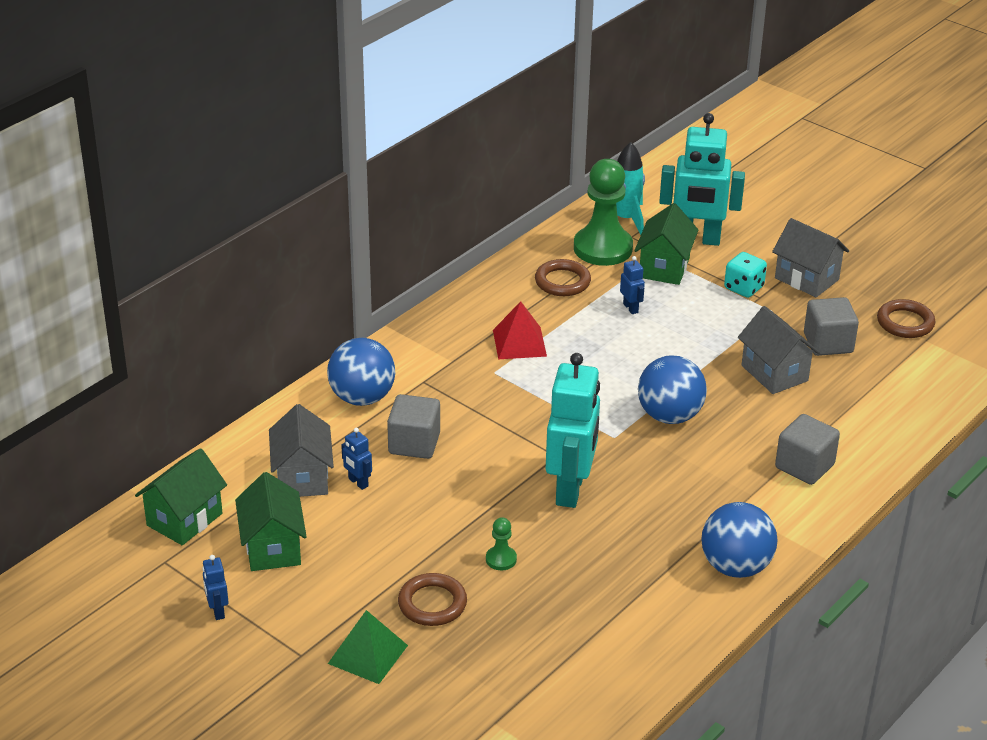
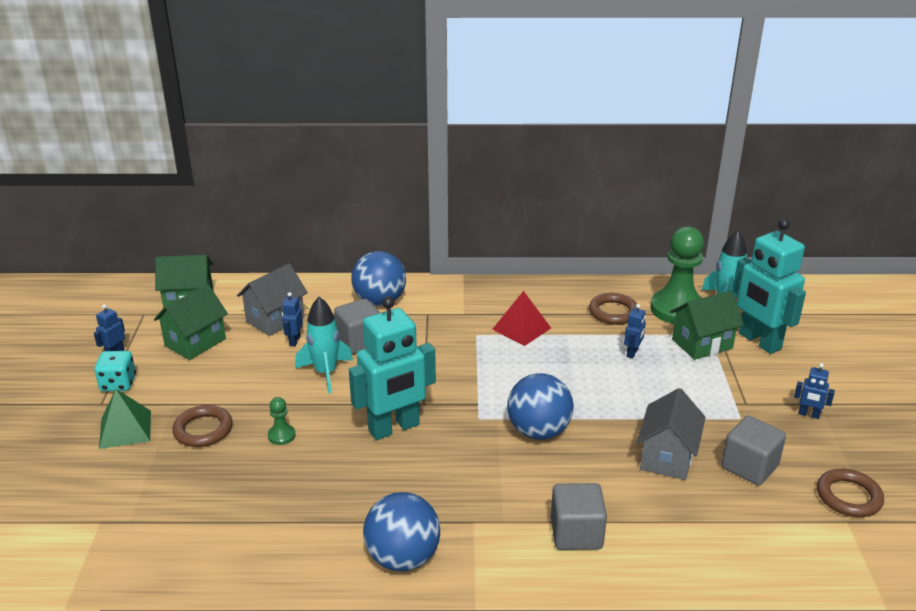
camera: 50 degrees right, 5 degrees down
(438, 488) = (325, 373): none -> turquoise rocket
(743, 288) = (742, 390): turquoise dice -> turquoise dice (118, 384)
(806, 279) = (808, 414): grey house -> blue robot

